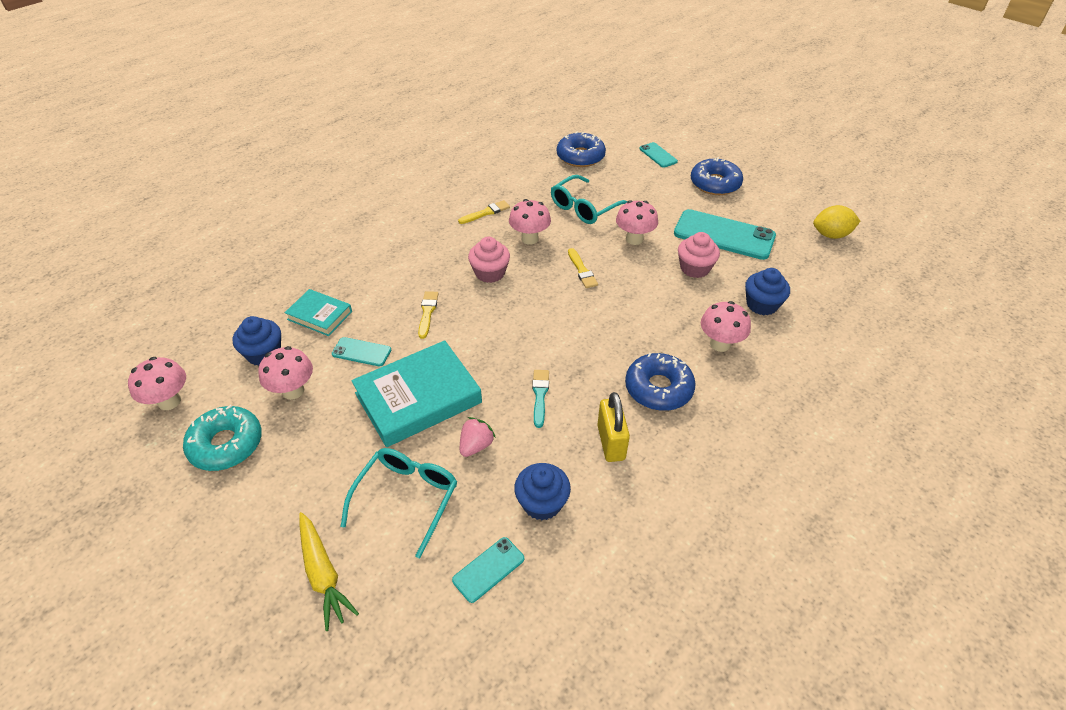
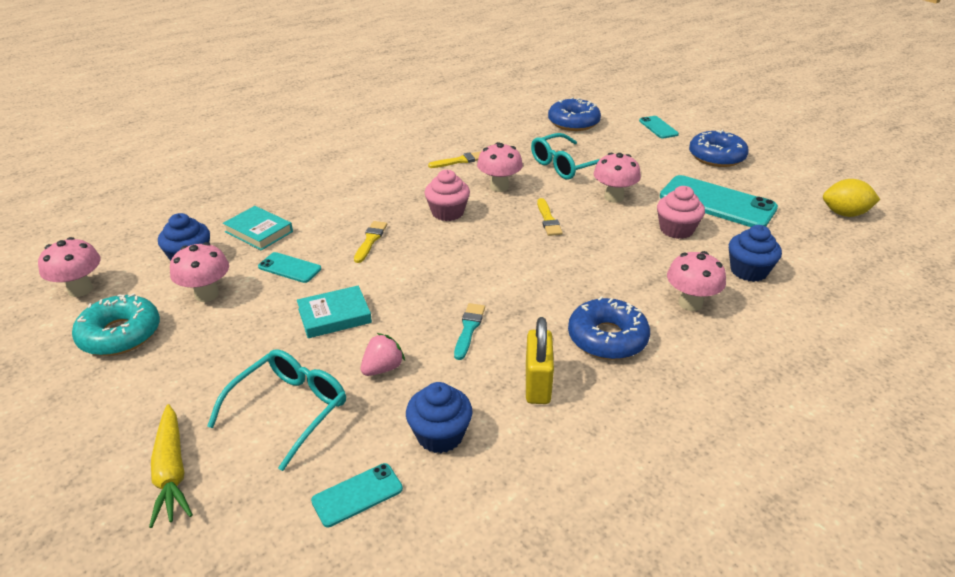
camera: 10 degrees right, 10 degrees down
(418, 398) = (334, 316): turquoise book -> turquoise book, size x0.55

